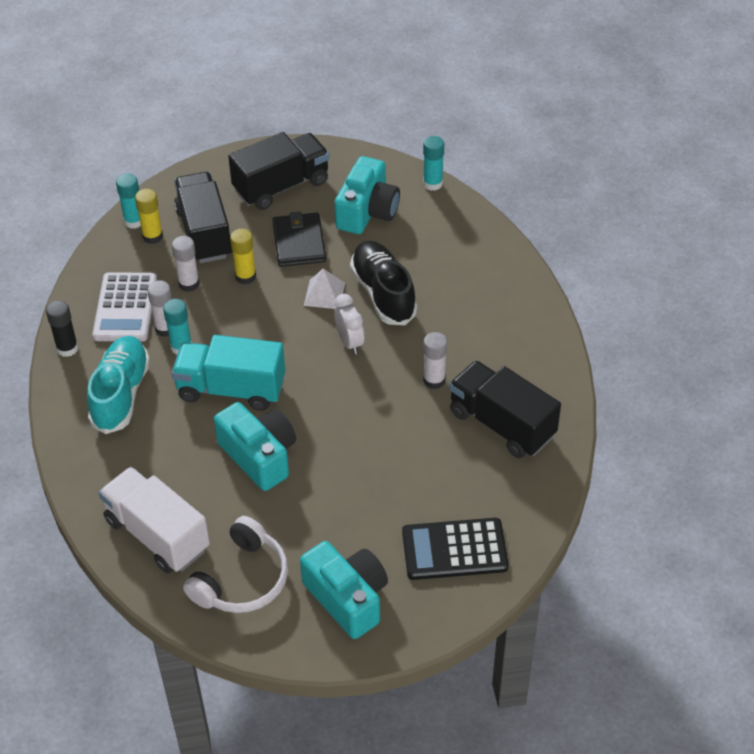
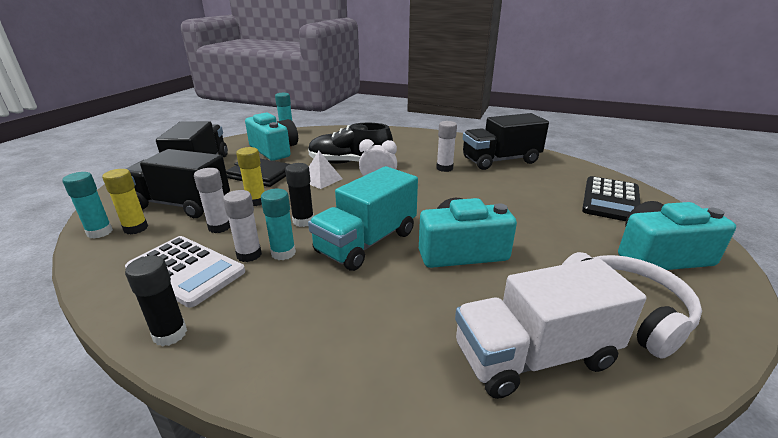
camera: 60 degrees left, 20 degrees down
(121, 394) = (293, 313): turquoise shoe -> none
(235, 330) = (303, 221): none -> black glue stick

